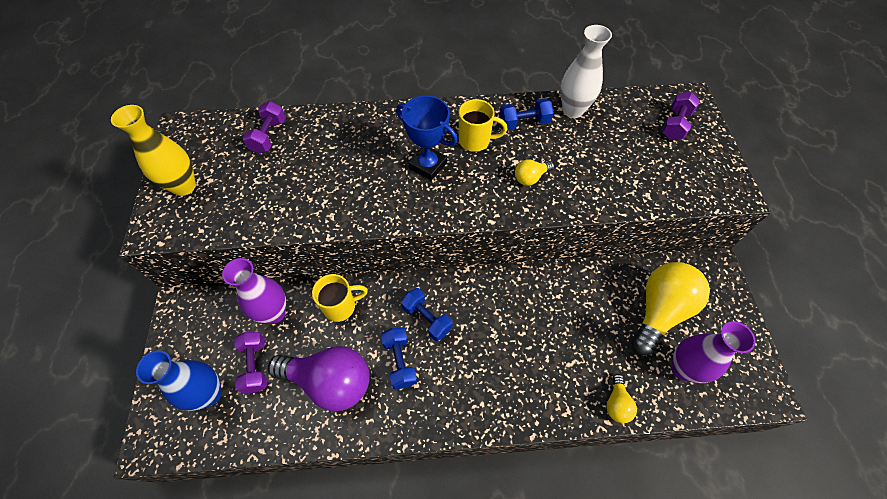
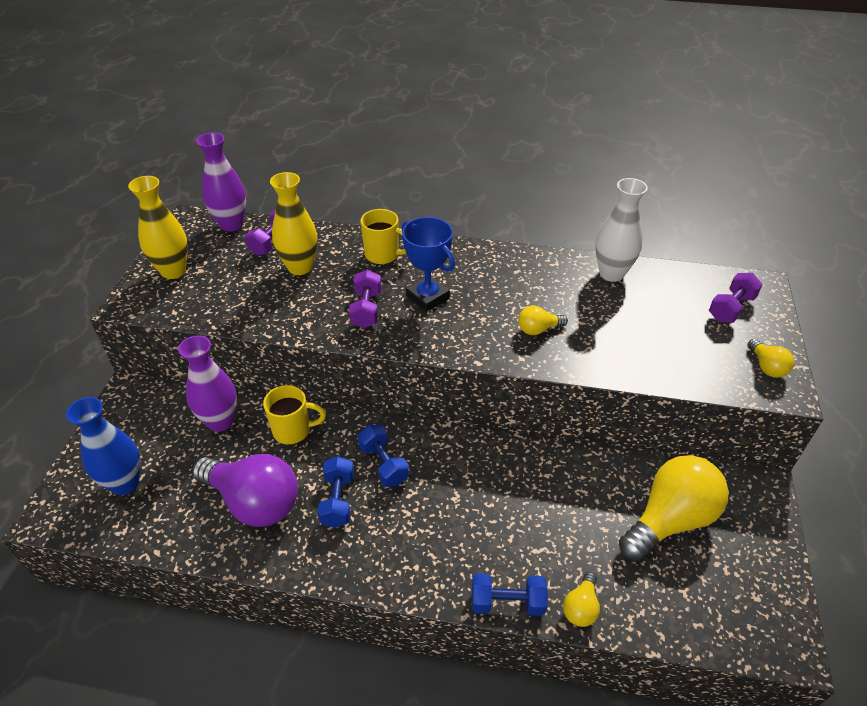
camera: 15 degrees right, 15 degrees down
(255, 365) = (182, 467): purple dumbbell -> purple dumbbell (366, 309)
(303, 158) = (300, 267): none -> yellow vase
(475, 141) = (489, 284): yellow mug -> yellow mug (383, 255)
(524, 123) = (550, 276): blue dumbbell -> blue dumbbell (507, 602)
(682, 369) = (679, 590): purple vase -> purple vase (231, 224)
(717, 174) = (766, 367): none -> yellow light bulb

